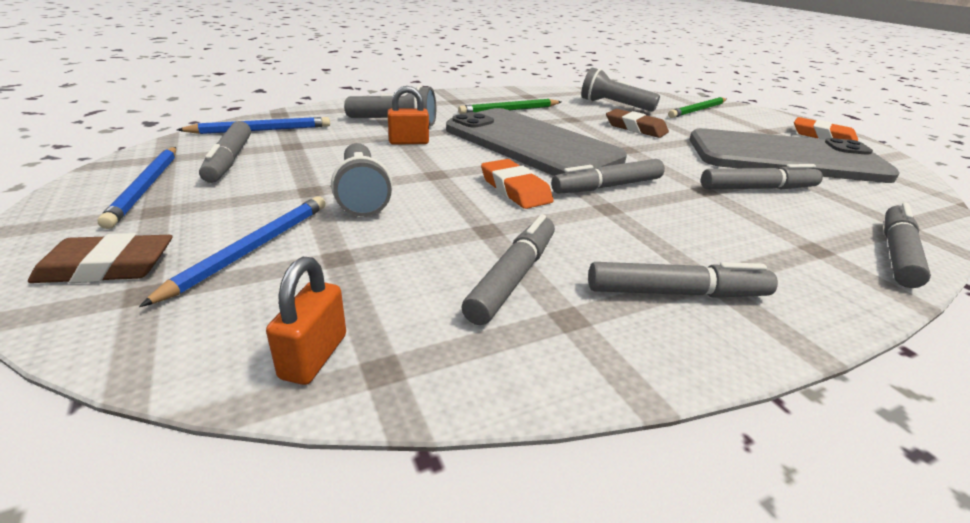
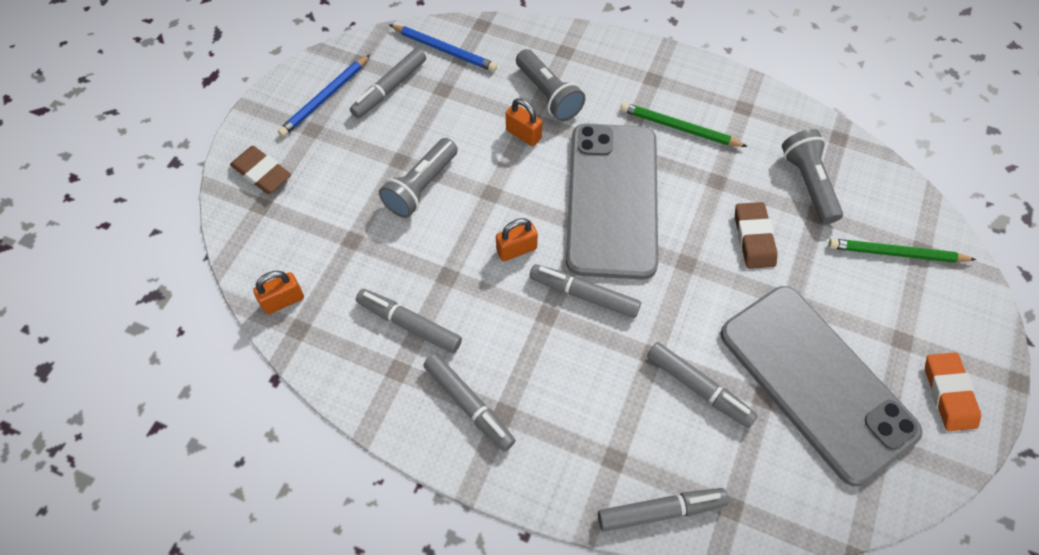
camera: 50 degrees right, 30 degrees up
(251, 249) = (323, 203): blue pencil -> none
(513, 277) = (409, 324): grey marker -> grey marker turned 135 degrees counterclockwise
(515, 189) = (516, 249): orange eraser -> orange padlock

